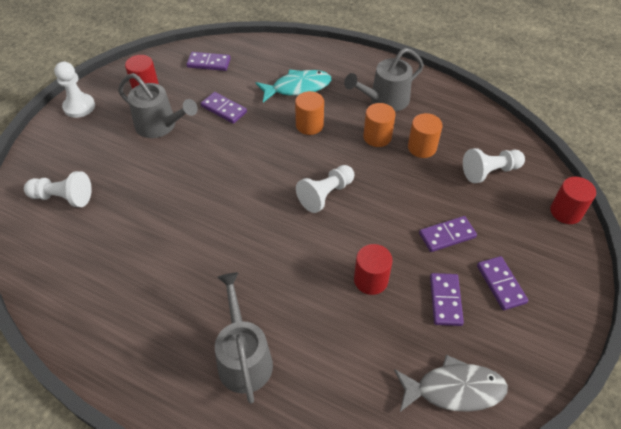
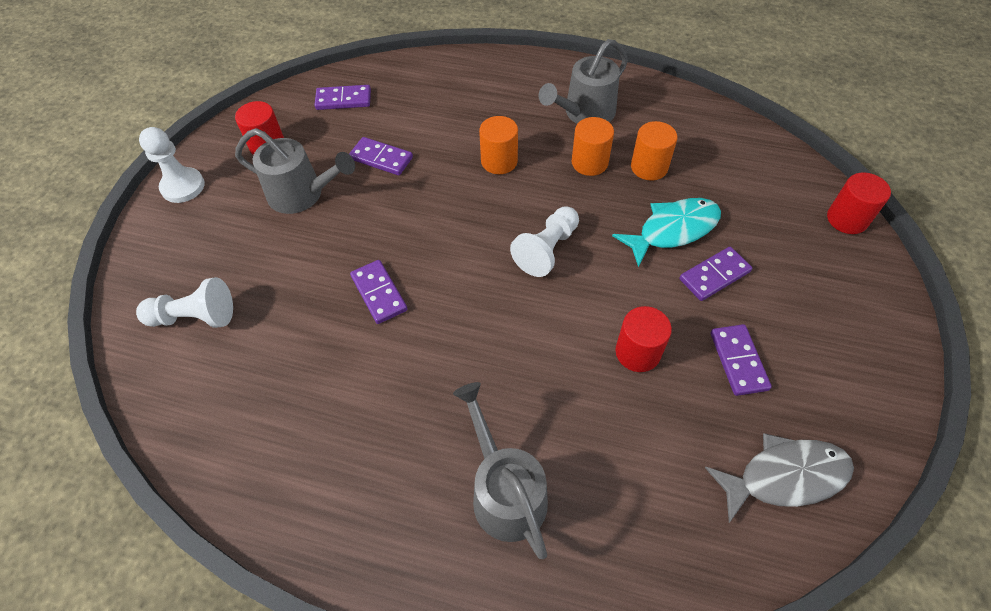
camera: 10 degrees left, 5 degrees up
(297, 87) = (469, 114): turquoise fish -> turquoise fish (673, 230)
(490, 172) = (741, 184): white pawn -> none
(501, 284) = (798, 326): purple domino -> purple domino (379, 293)

